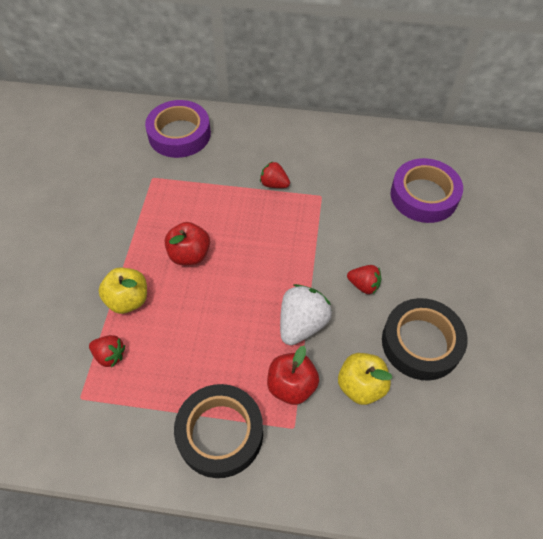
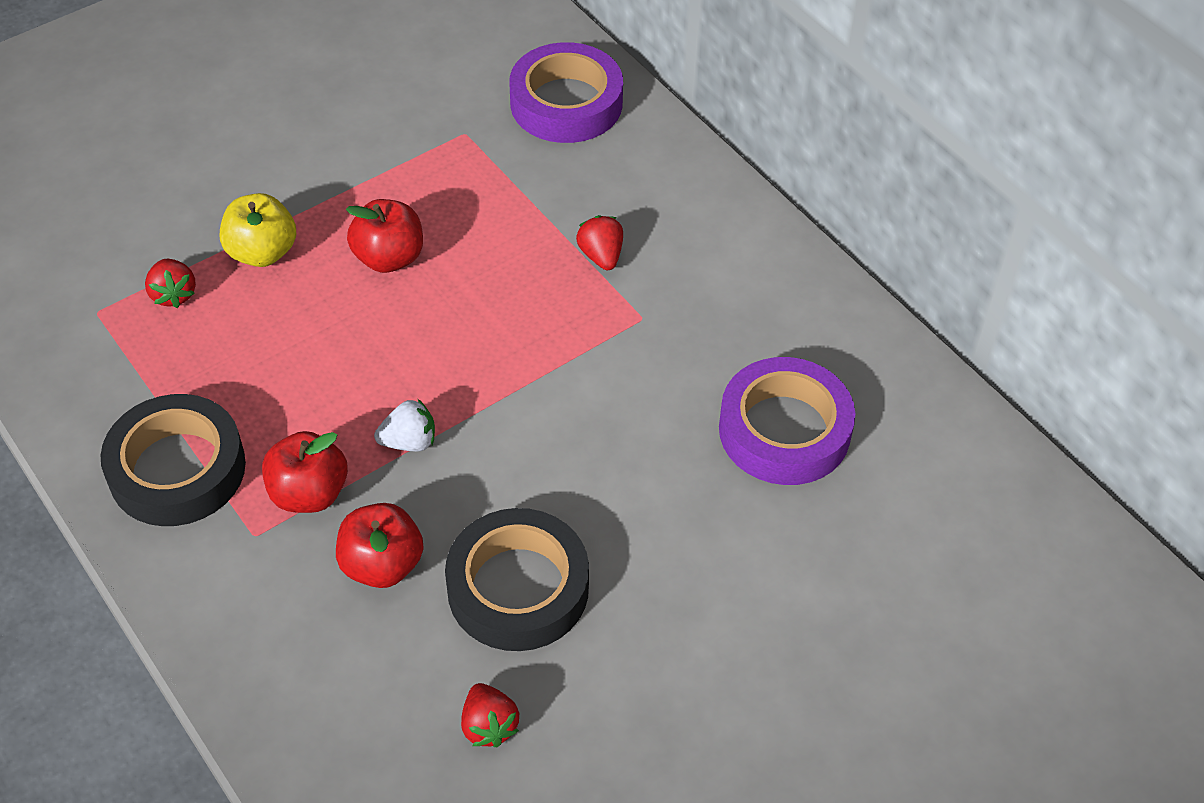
camera: 45 degrees right, 5 degrees down
(302, 324) = (409, 442): white strawberry -> white strawberry, size x0.59
(361, 386) = (382, 565): yellow apple -> red apple
(363, 285) = (542, 465): red strawberry -> red strawberry (489, 726)

